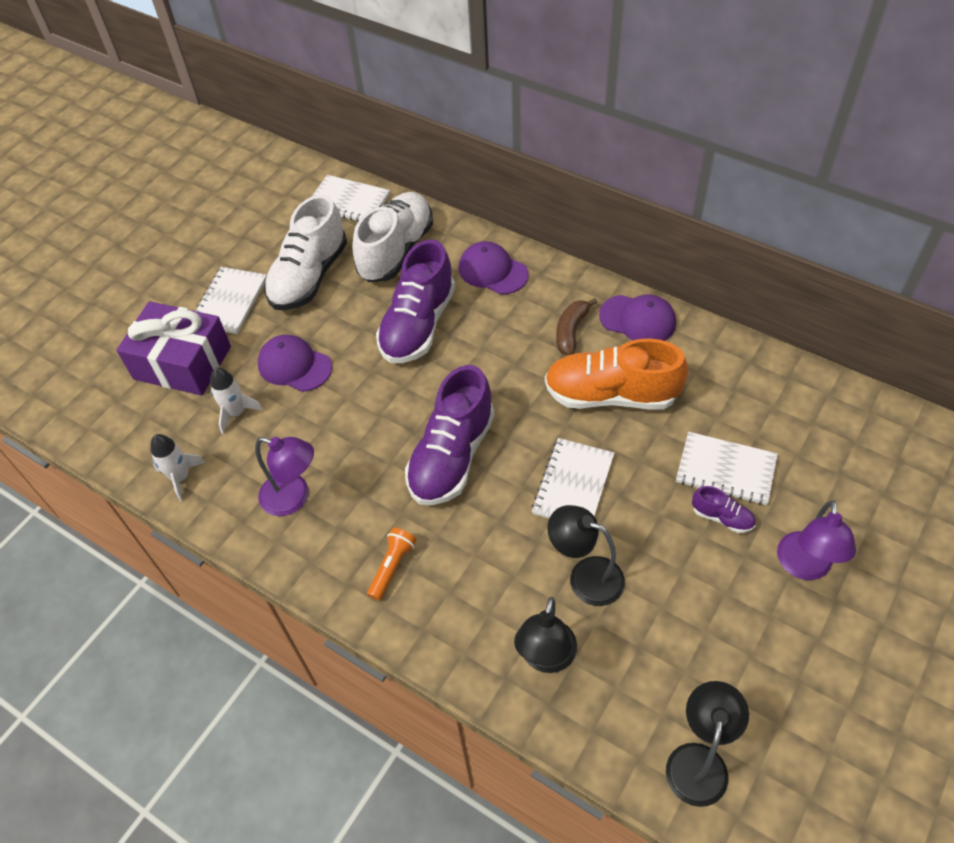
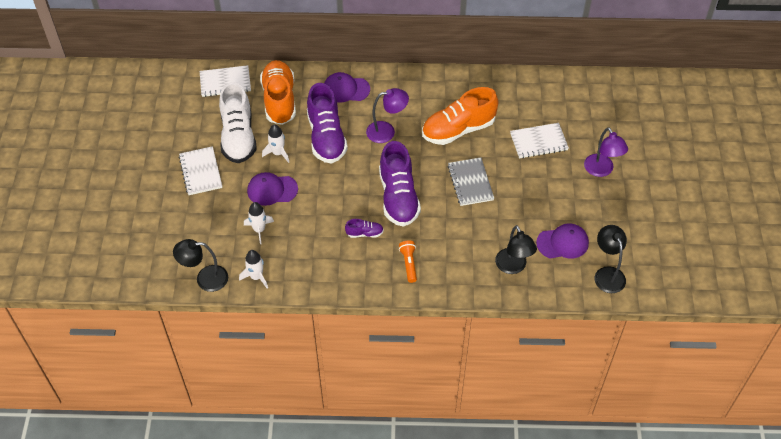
camera: 35 degrees left, 0 degrees up
(182, 362) = (202, 218): purple gift -> none
(294, 498) = (330, 257): purple lamp -> purple lamp (387, 131)
(340, 319) = (278, 153): none -> white rocket
(396, 250) = (279, 100): white shoe -> orange shoe
(571, 331) = (414, 105): brown banana -> none
(573, 485) = (470, 183): white notebook -> grey notebook
(585, 576) = (506, 222): black lamp -> black lamp (205, 279)
(638, 319) = (445, 84): purple cap -> purple cap (562, 243)
(722, 517) = (551, 165): purple shoe -> purple shoe (364, 233)

